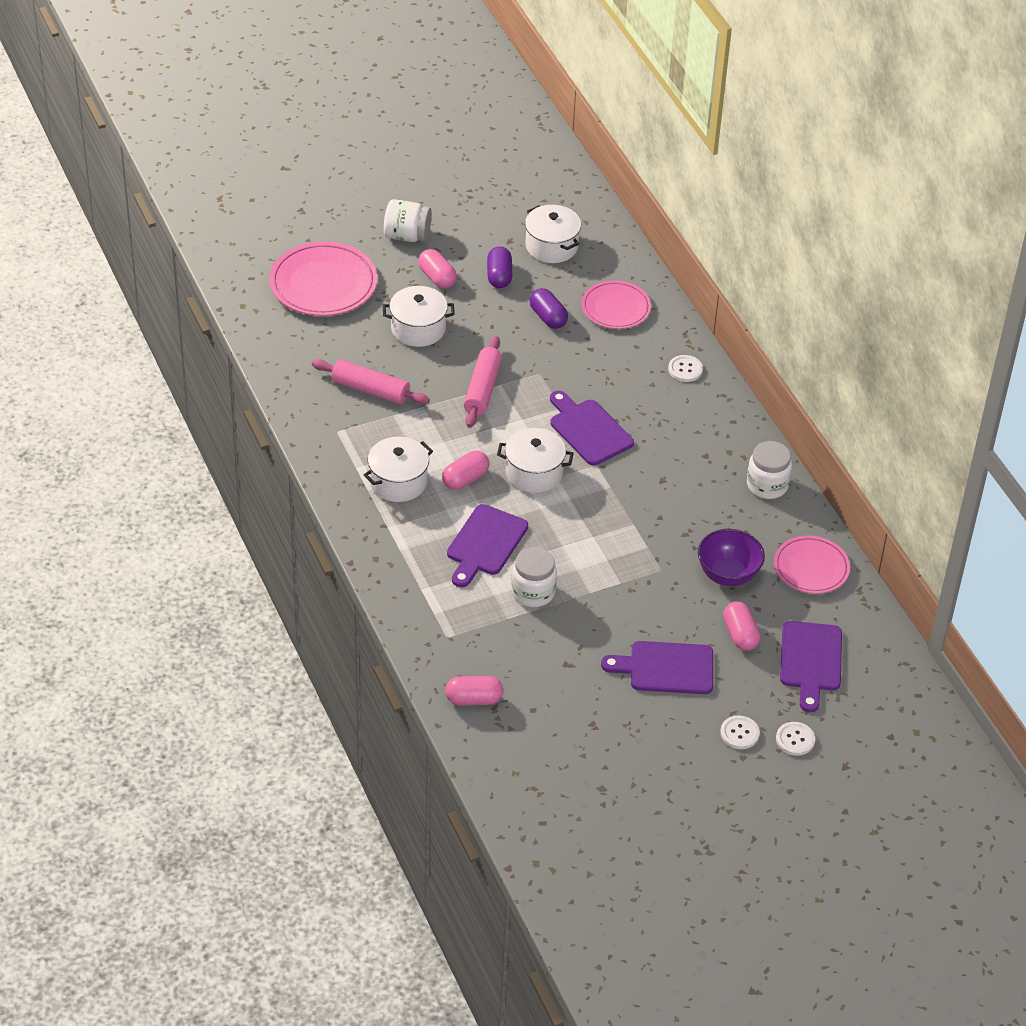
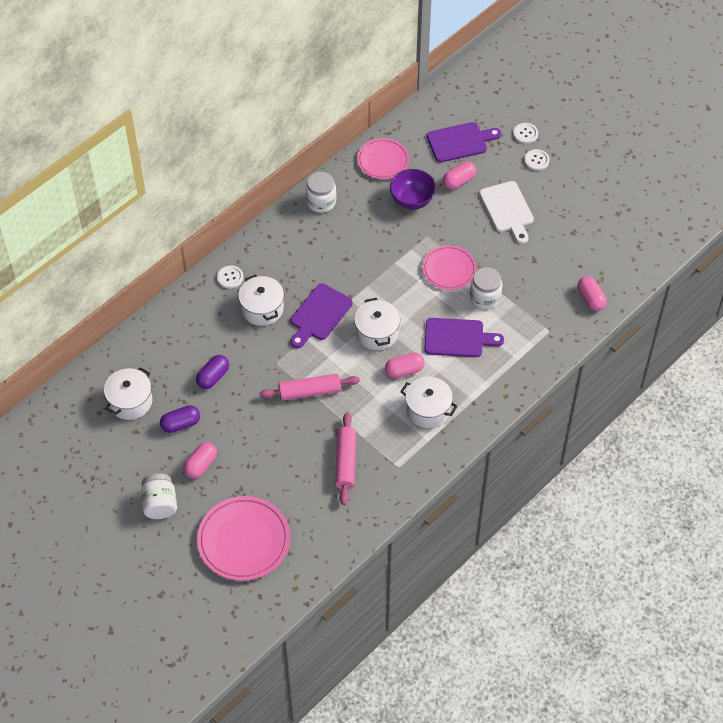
camera: 110 degrees left, 10 degrees up
(418, 328) = (264, 456): white pot -> white pot (262, 308)
(465, 479) = (404, 370): pink capsule -> pink capsule turned 45 degrees counterclockwise
(615, 308) = (183, 338): pink plate -> pink plate (449, 269)
(666, 668) = (507, 210): purple cutting board -> white cutting board

